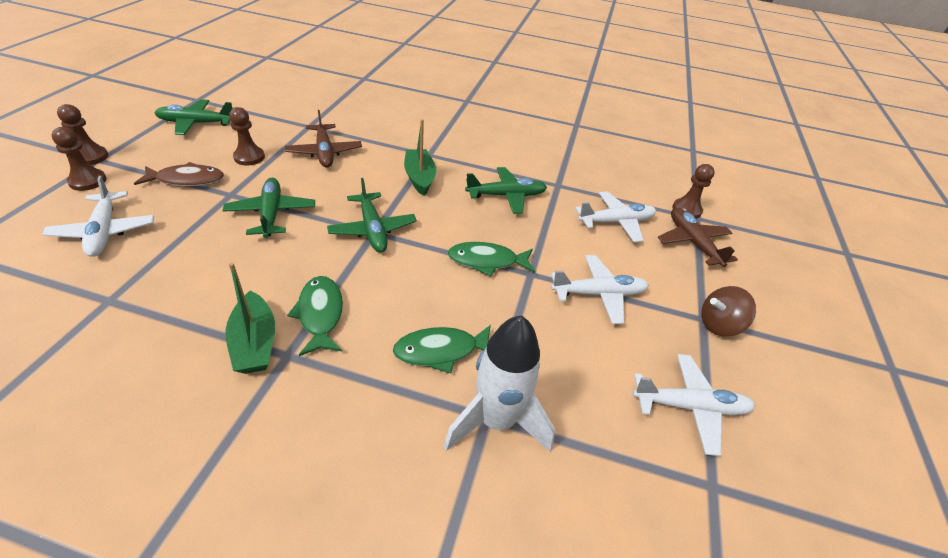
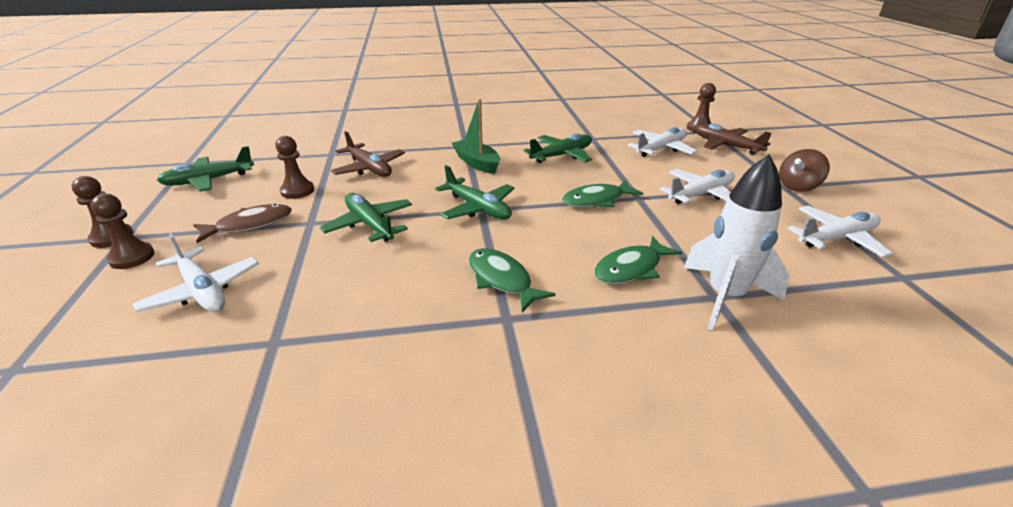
camera: 20 degrees left, 10 degrees down
(255, 343) = (466, 321): green boat -> none

